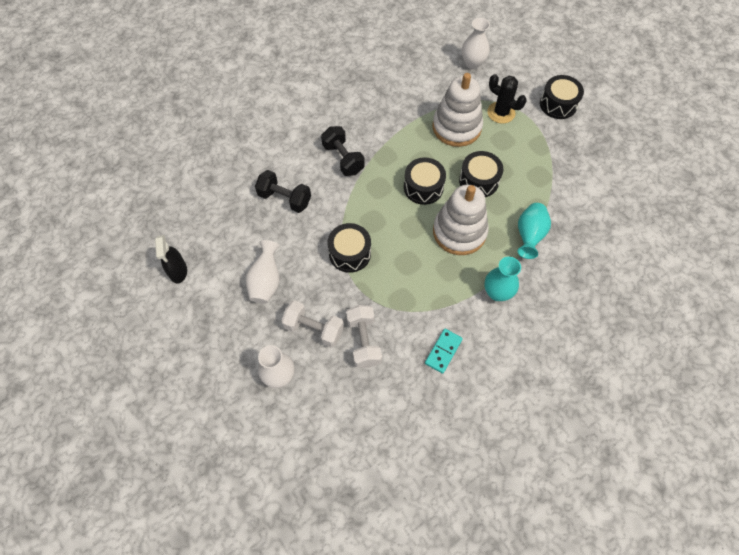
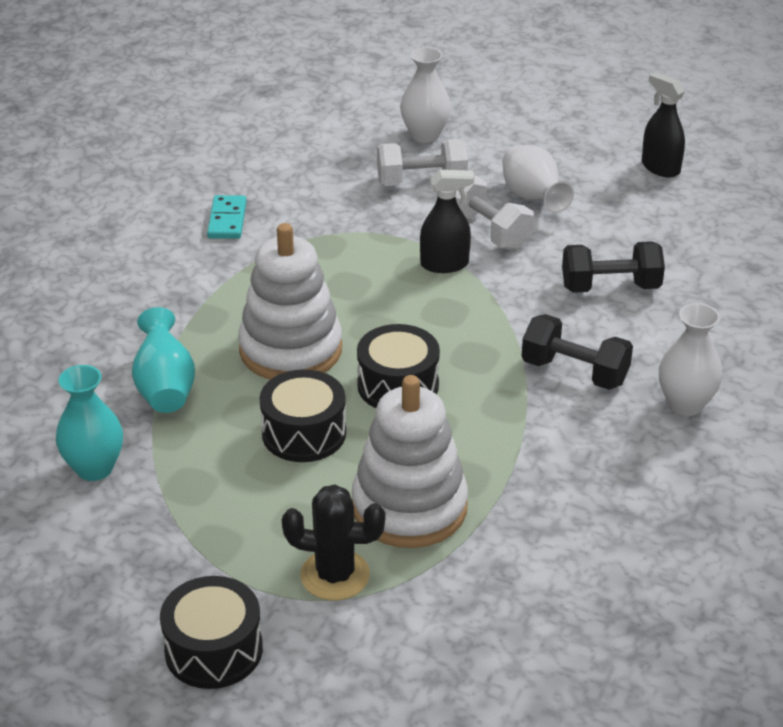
camera: 150 degrees right, 25 degrees down
(350, 253) = (444, 264): black drum -> black spray bottle
(364, 341) = (344, 193): white dumbbell -> white dumbbell (487, 231)
(472, 63) = (472, 663): white vase -> white vase (685, 404)
(497, 292) = (183, 301): turquoise vase -> turquoise vase (94, 468)

